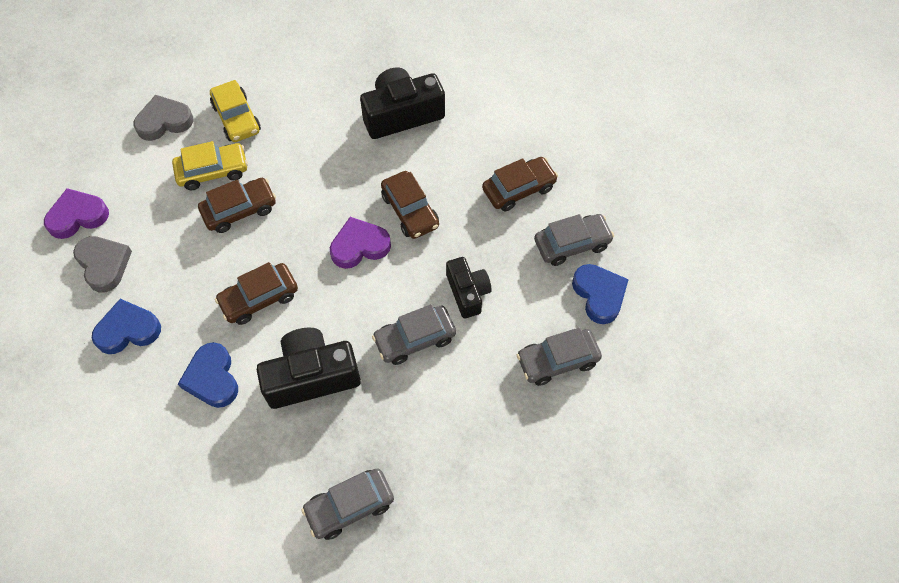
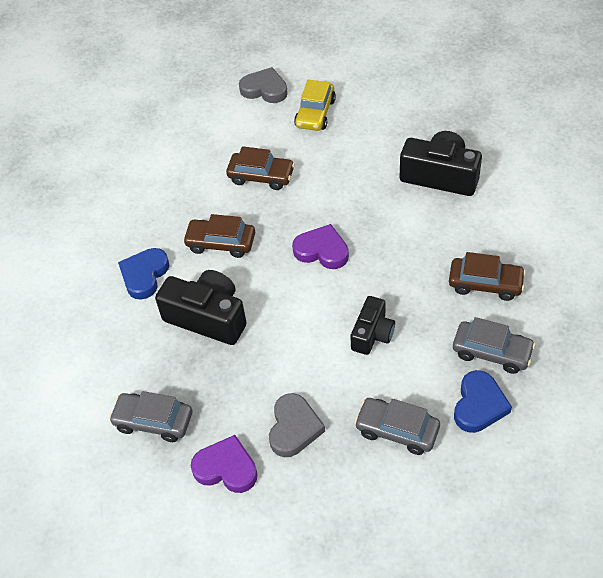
camera: 45 degrees right, 10 degrees down
(77, 216) = (156, 121): purple heart -> purple heart (226, 468)
(104, 264) = (145, 160): grey heart -> grey heart (294, 428)
(128, 330) = (122, 211): blue heart -> none
(213, 171) = (267, 140): yellow car -> none
(410, 211) = (382, 248): brown car -> none
(415, 339) = (302, 341): grey car -> none

